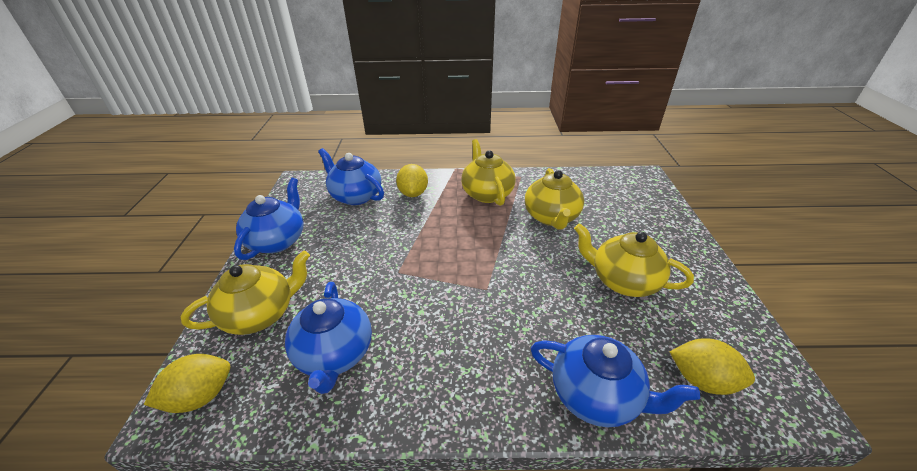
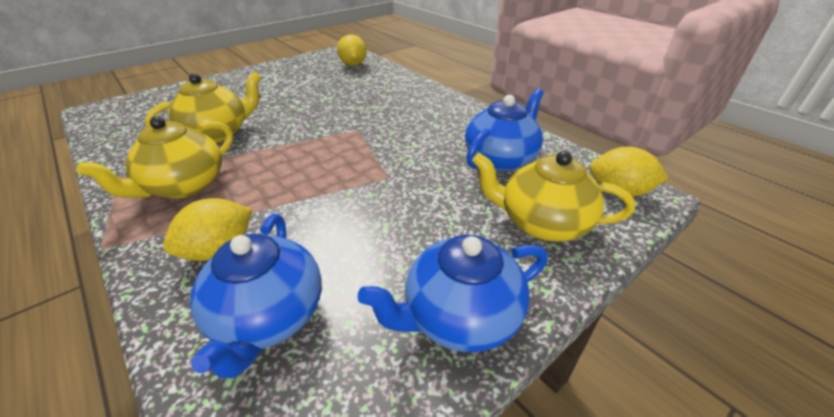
camera: 130 degrees left, 0 degrees up
(596, 395) = (397, 81): blue teapot -> none
(623, 280) = (291, 91): yellow teapot -> none

